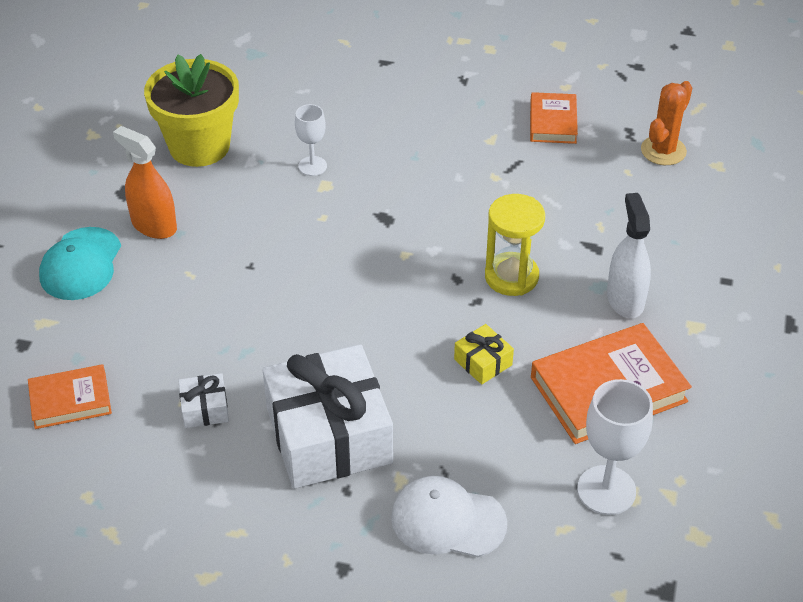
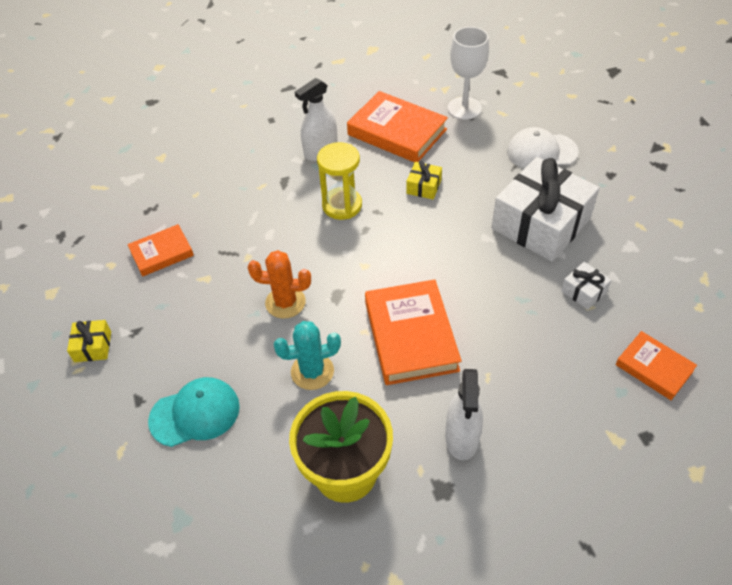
camera: 120 degrees left, 5 degrees up
(81, 264) = (544, 459): turquoise cap -> turquoise cap (195, 413)
(154, 225) = (462, 437): orange spray bottle -> white spray bottle
(286, 245) = (410, 336): none -> orange book
(312, 166) = (312, 371): white goblet -> turquoise cactus
(448, 520) = (541, 152): white cap -> white cap turned 105 degrees clockwise
(468, 52) = (93, 346): none -> yellow gift
(663, 151) = (161, 186): orange cactus -> orange cactus (285, 302)

